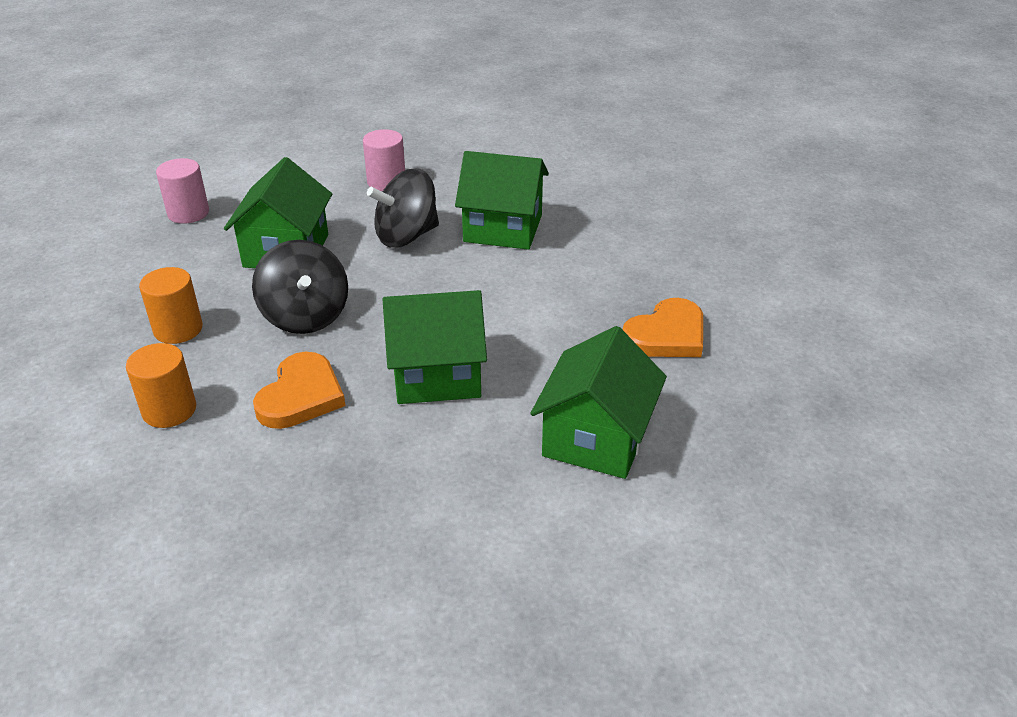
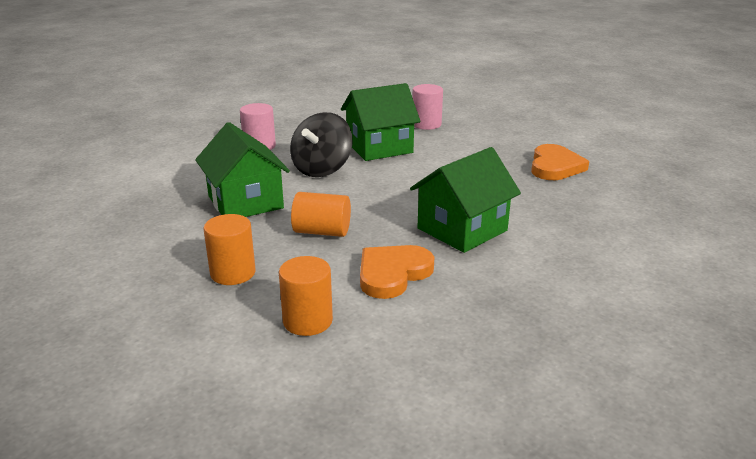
camera: 35 degrees left, 10 degrees down
(188, 213) = (124, 205): pink cylinder -> pink cylinder (426, 124)
(301, 396) = (392, 274): orange heart -> orange heart turned 120 degrees counterclockwise
(305, 316) = (322, 231): black spinning top -> orange cylinder
(596, 438) = (600, 224): green house -> none

